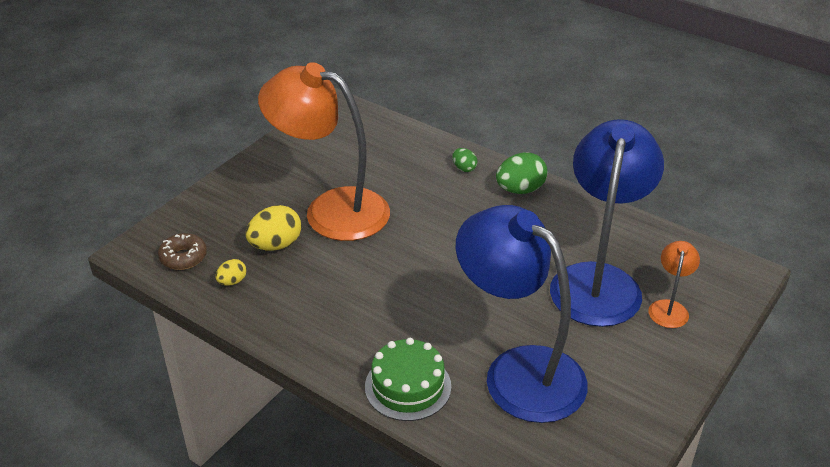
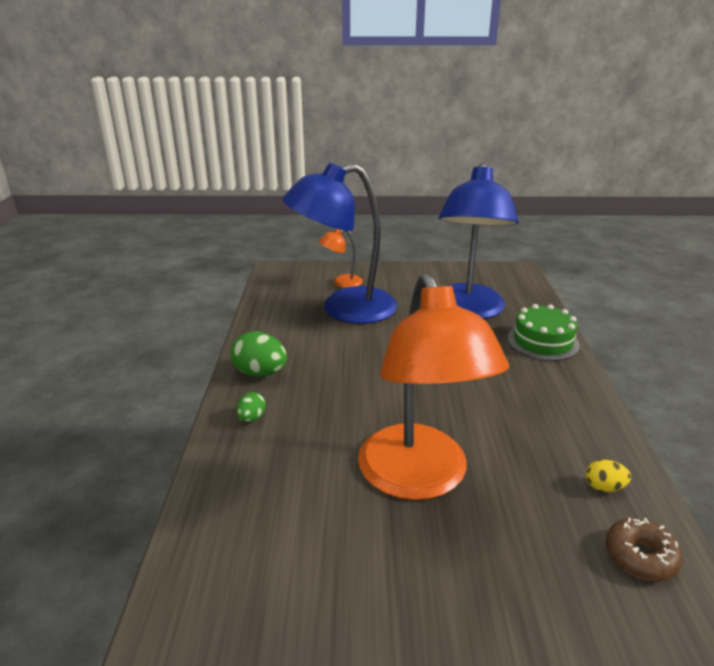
camera: 125 degrees left, 10 degrees down
(276, 245) = (520, 488): yellow egg -> none

